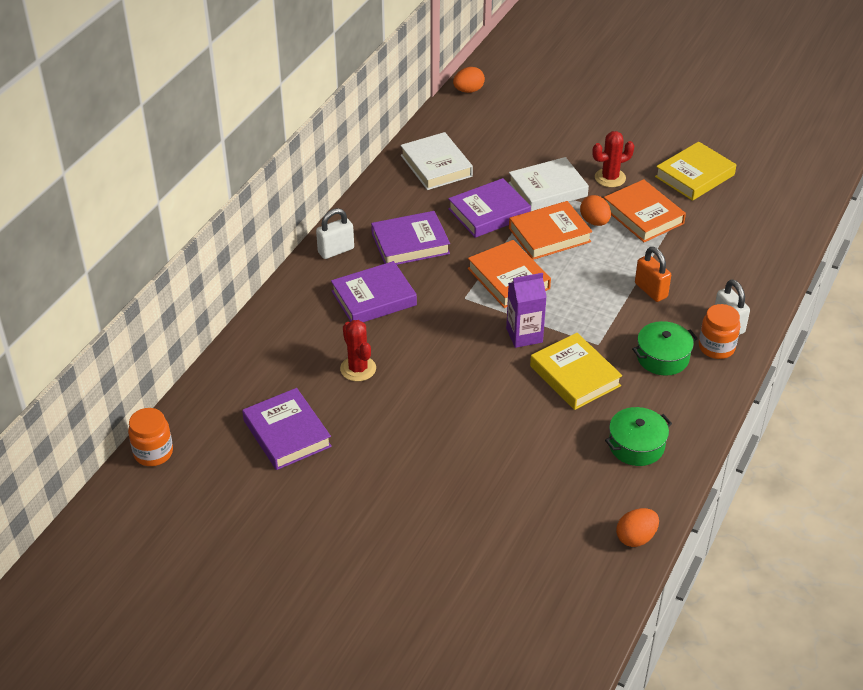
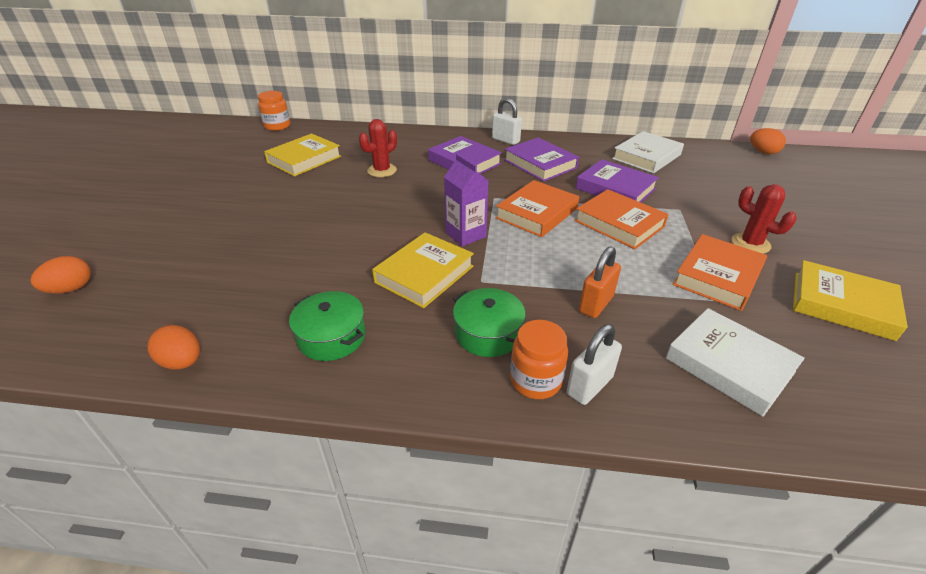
camera: 70 degrees right, 5 degrees down
(287, 433) = (304, 159): purple book -> yellow book
(547, 189) = (684, 211): white book -> white book (729, 365)
(594, 222) = (669, 246): orange egg -> orange egg (71, 289)

